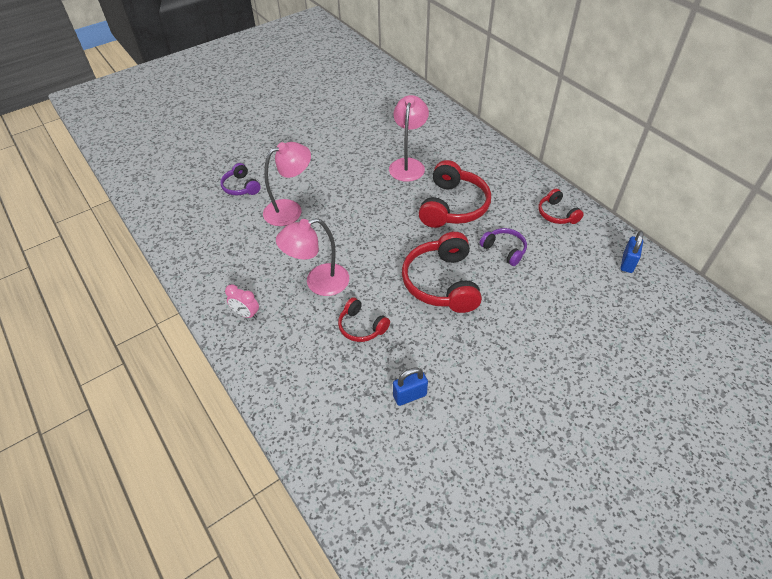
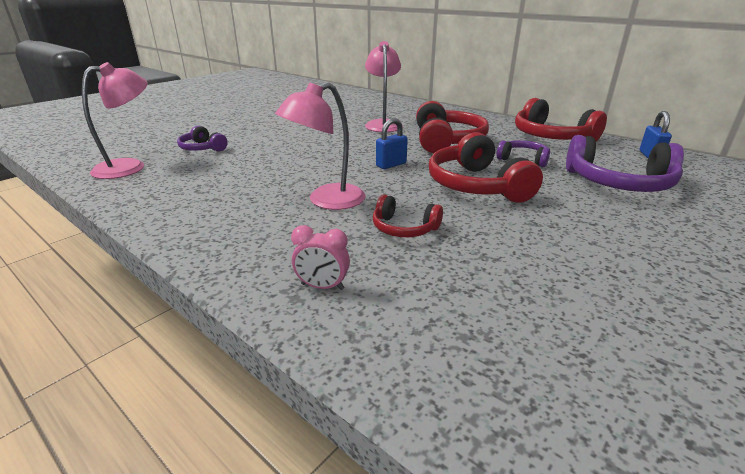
camera: 15 degrees left, 20 degrees down
(246, 314) = (234, 237): pink clock -> pink clock (322, 286)
(290, 210) = (268, 157): pink lamp -> pink lamp (130, 167)
(409, 395) = (517, 282): blue padlock -> blue padlock (391, 165)
(556, 214) = (551, 137): red headphones -> red headphones, size x1.85
(563, 300) = (618, 183): none -> purple headphones

